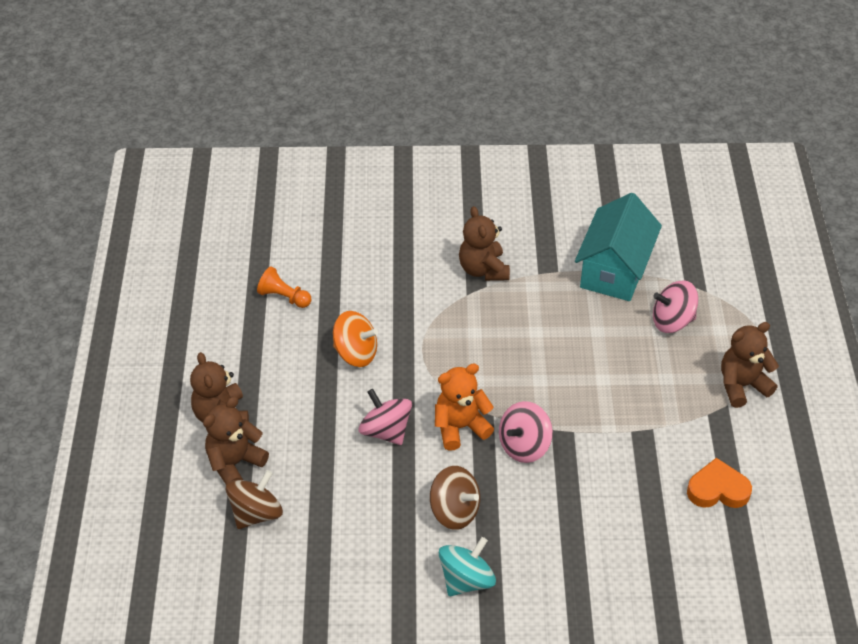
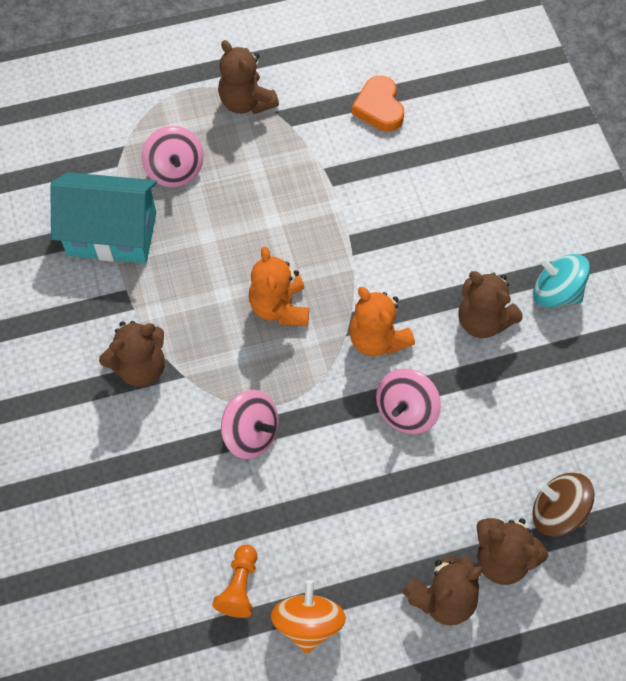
camera: 105 degrees left, 15 degrees up
(356, 353) = (306, 474): orange spinning top -> orange spinning top (308, 623)
(454, 511) = (483, 320): brown spinning top -> brown teddy bear
(512, 366) = (279, 307): none -> orange teddy bear
(524, 446) = (382, 275): pink spinning top -> pink spinning top (251, 434)

